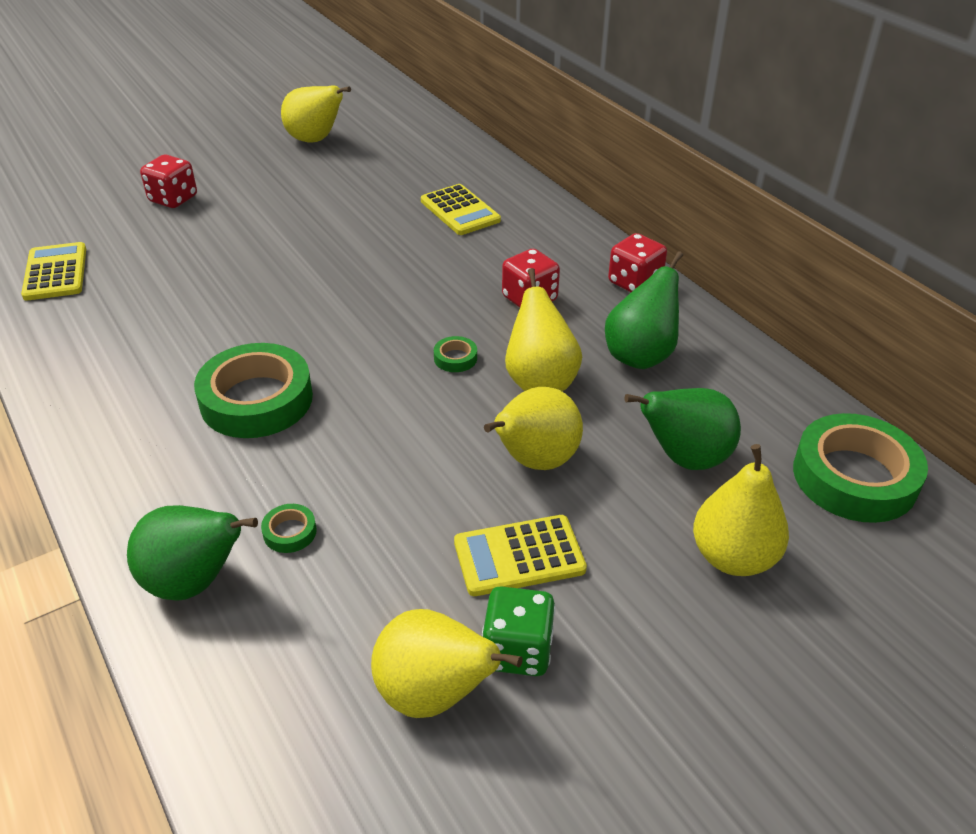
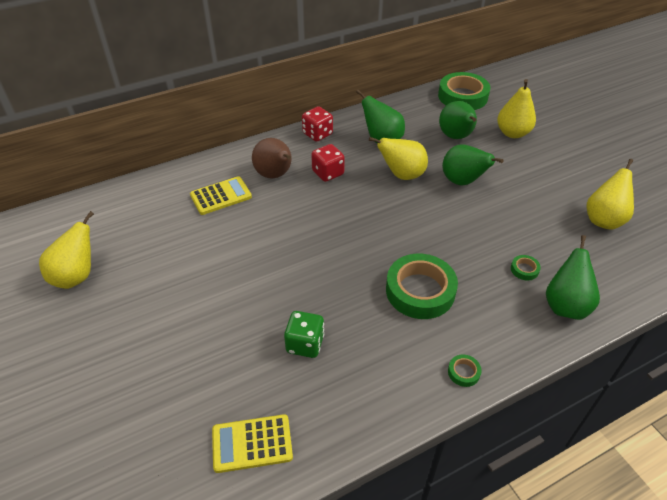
camera: 85 degrees left, 5 degrees up
(173, 199) = (147, 370): red dice -> none
(455, 358) = (382, 205): green tape -> green tape (463, 372)
(514, 250) = (275, 175): none -> brown pear
(517, 651) = (575, 195): green dice -> green dice (305, 344)
(519, 556) = (524, 191): yellow calculator -> none
(534, 461) = (462, 181): yellow pear -> green pear

